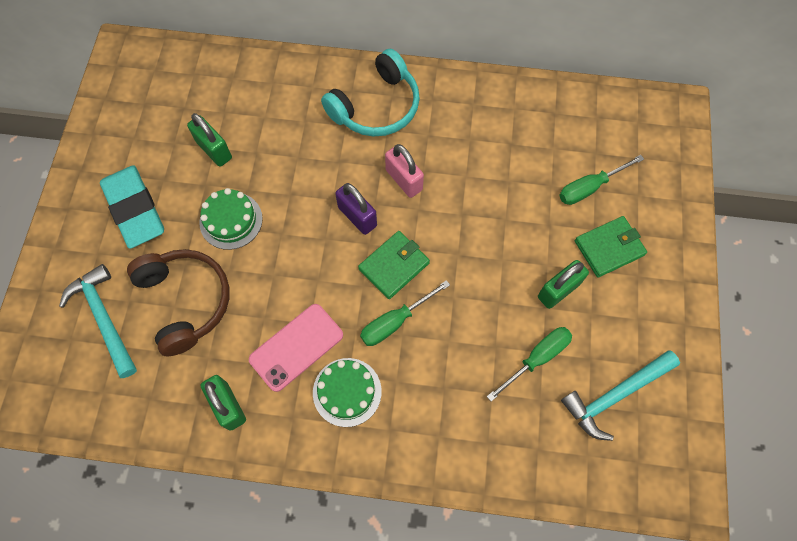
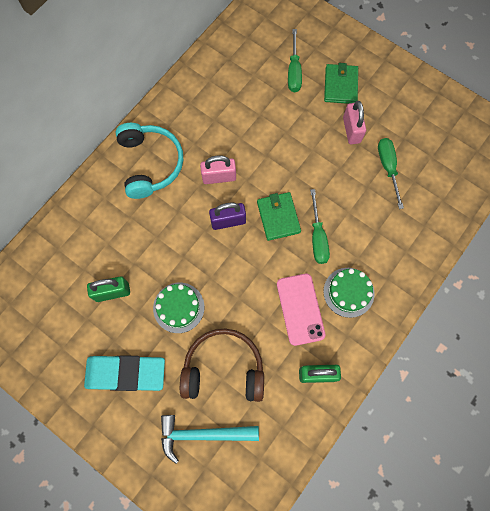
camera: 60 degrees left, 5 degrees up
(558, 290) = (351, 130): green padlock -> pink padlock
(615, 395) = (433, 139): turquoise hammer -> none

